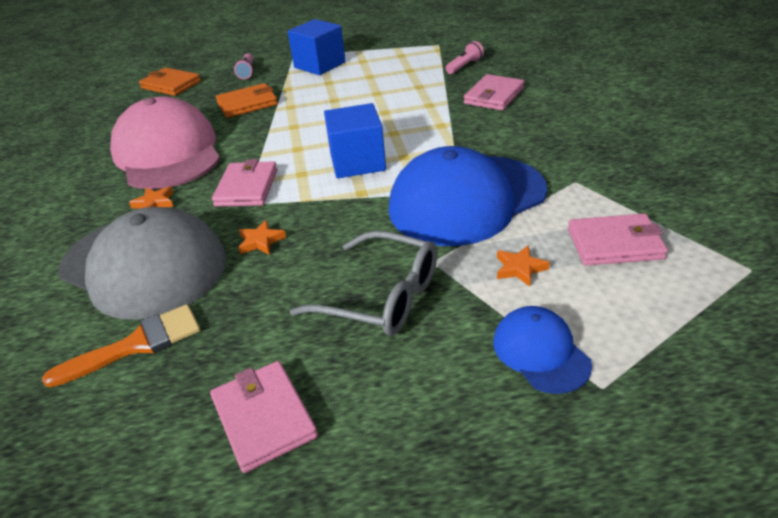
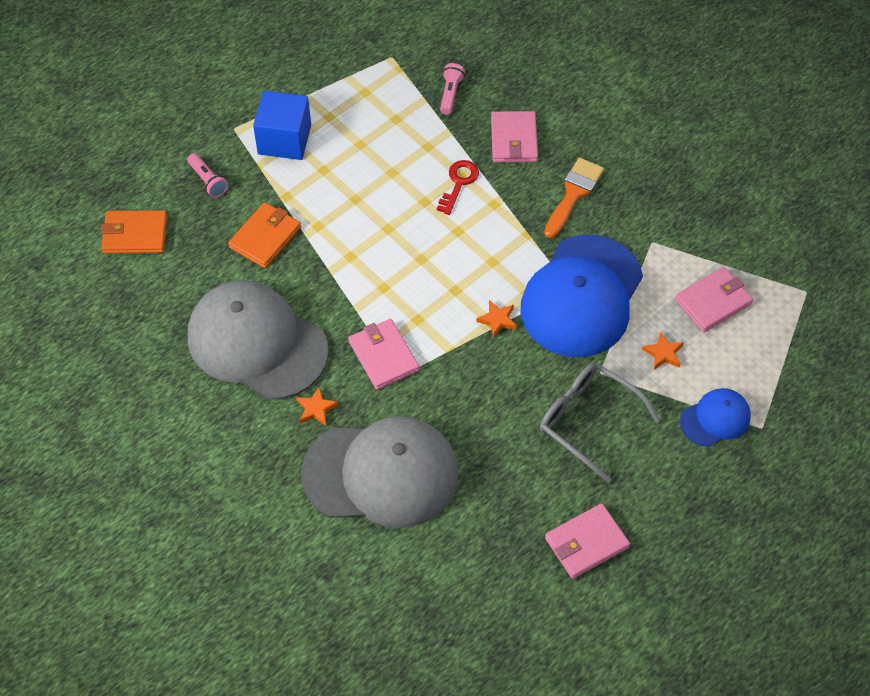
camera: 35 degrees left, 20 degrees up
(137, 344) = (452, 537): orange brush -> orange brush (573, 194)
(167, 153) = (257, 343): pink cap -> grey cap
(261, 241) = (453, 409): orange star -> orange star (497, 320)
(263, 418) = (586, 543): pink wallet -> pink wallet turned 60 degrees counterclockwise
(357, 162) = (456, 285): blue cube -> none
(382, 297) = (588, 420): grey glasses -> grey glasses turned 135 degrees counterclockwise
(423, 108) = (458, 183): none -> red key
(540, 352) = (715, 419): blue cap -> blue cap turned 120 degrees clockwise

